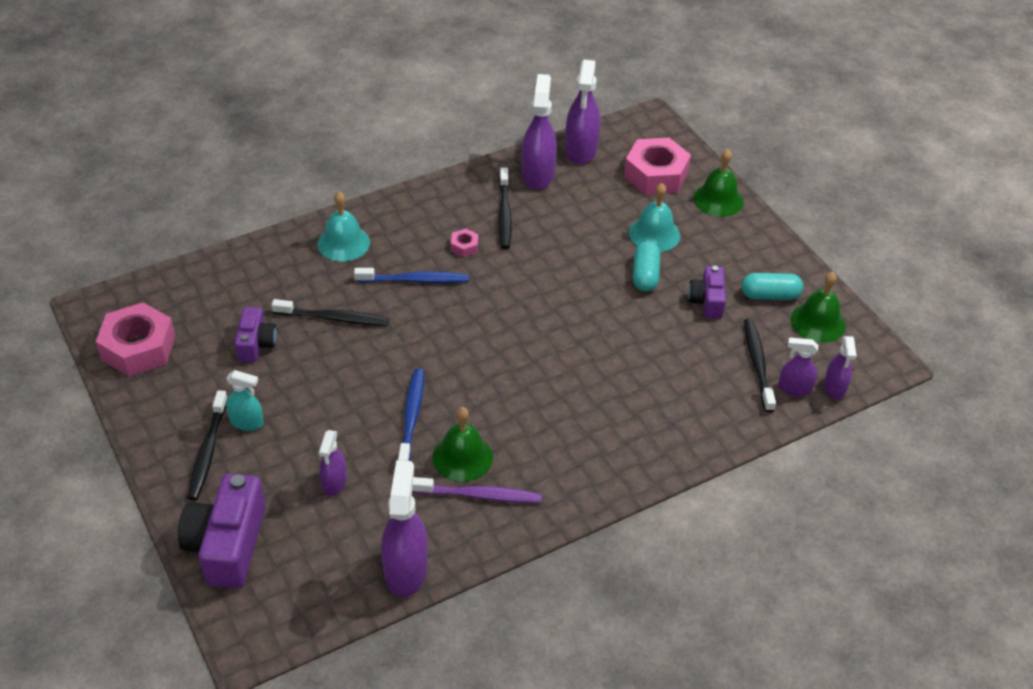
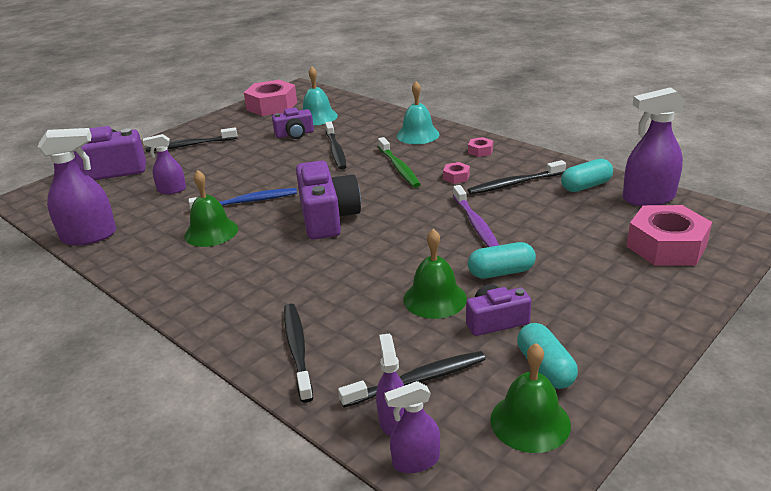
camera: 75 degrees right, 15 degrees down
(247, 422) = (220, 149): turquoise spray bottle -> none
(414, 280) = (399, 167): blue toothbrush -> green toothbrush
(419, 211) = (480, 151): none -> pink nut
(479, 495) = (170, 248): purple toothbrush -> purple toothbrush (476, 224)
(487, 359) = (327, 217): none -> purple camera
(538, 174) = (586, 186): purple spray bottle -> turquoise capsule
(654, 234) = (570, 265): turquoise bell -> turquoise bell (317, 117)
(694, 425) = (297, 350): none -> black toothbrush
(718, 199) = (675, 295): green bell -> green bell (434, 298)

